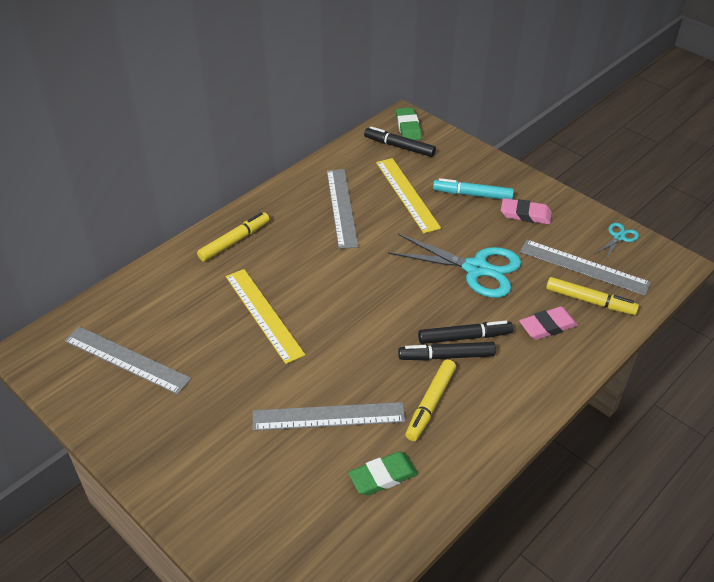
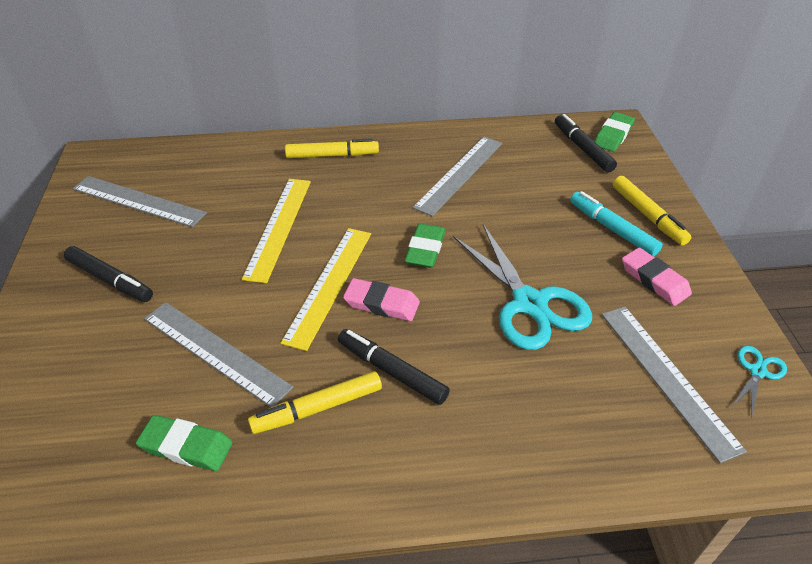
camera: 40 degrees right, 0 degrees up
(126, 359) = (138, 201): grey ruler -> grey ruler turned 45 degrees counterclockwise
(379, 272) = (425, 249): none -> green eraser
(407, 194) = (539, 194): yellow ruler -> yellow ruler (329, 285)
(464, 337) = (434, 365): black marker -> black marker (110, 280)
(547, 326) = (543, 415): pink eraser -> pink eraser (381, 303)
(590, 301) = (631, 421): yellow marker -> yellow marker (647, 216)
(619, 237) = (757, 371): turquoise scissors -> turquoise scissors turned 45 degrees counterclockwise

